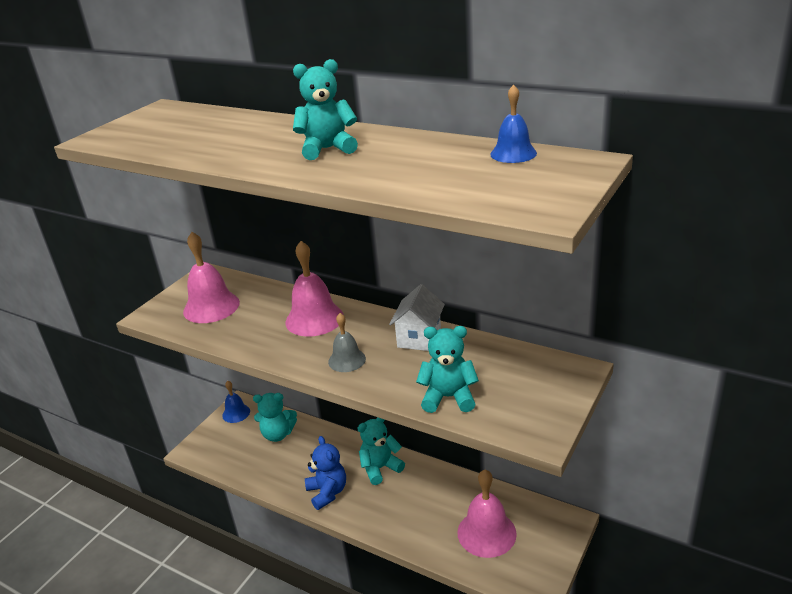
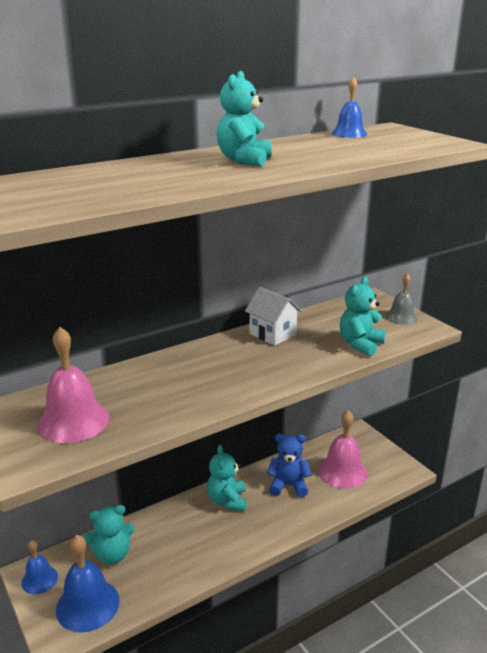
camera: 65 degrees left, 5 degrees down
(226, 448) = (87, 605): none -> blue bell
(278, 434) = (112, 555): turquoise teddy bear -> turquoise teddy bear turned 45 degrees clockwise
(314, 319) = (182, 370): pink bell -> none
(327, 492) = (226, 544): blue teddy bear -> blue teddy bear (288, 485)
(347, 360) = (267, 370): grey bell -> grey bell (401, 317)

